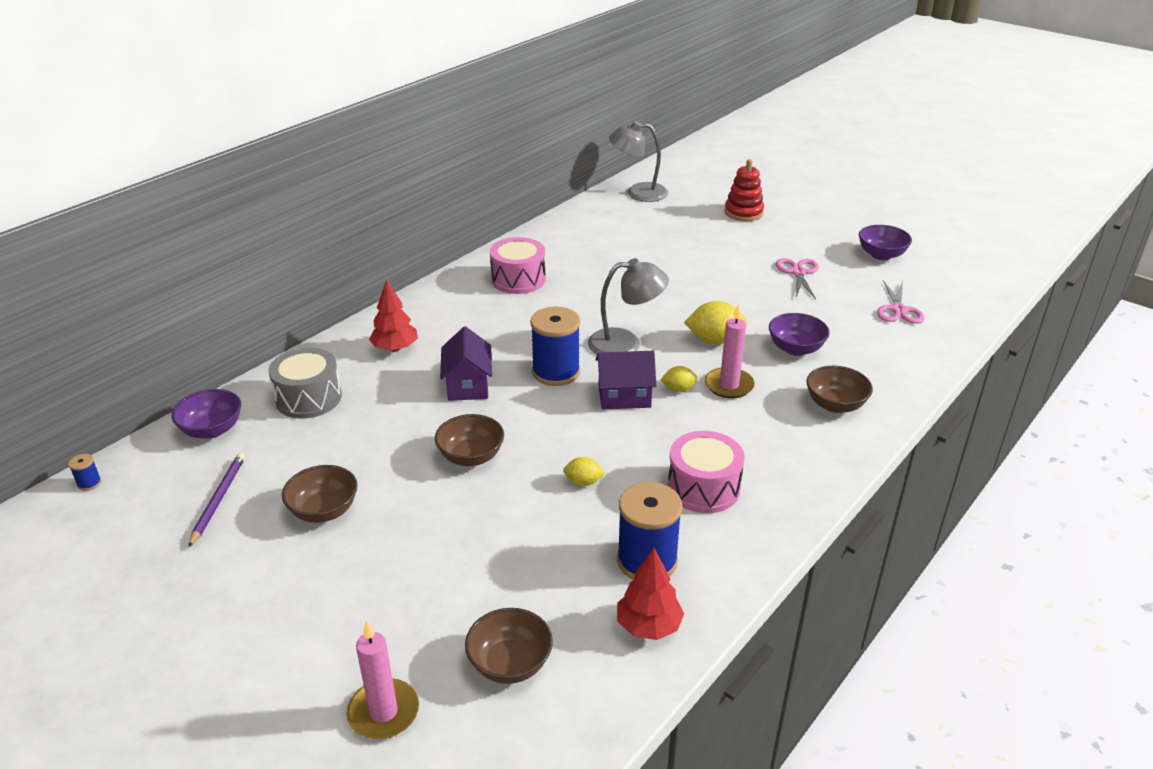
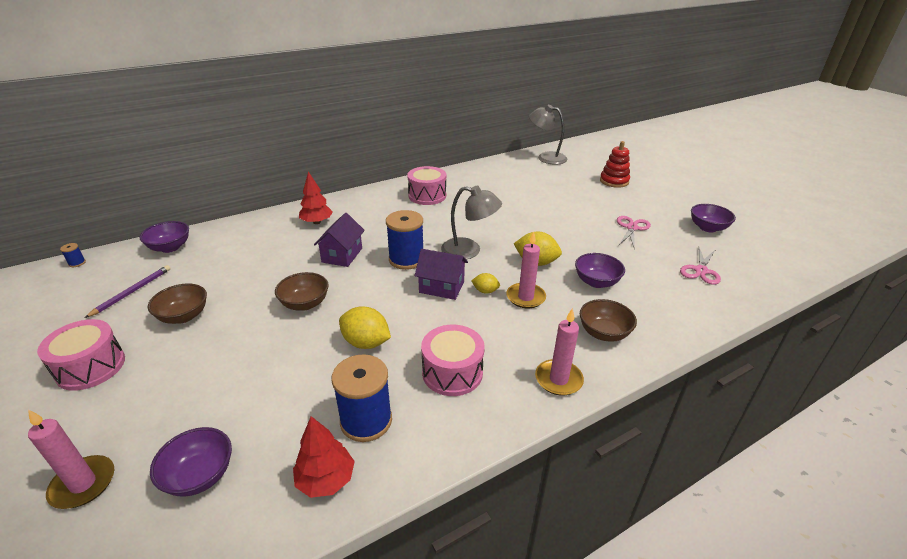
camera: 20 degrees right, 0 degrees up
(259, 600) = (91, 367): none -> pink drum
(308, 398) = (240, 241): grey drum -> none
(510, 664) = (200, 475): brown bowl -> purple bowl
(583, 482) = (366, 343): yellow lemon -> yellow lemon, size x1.78
(817, 465) = (558, 379): none -> pink candle

